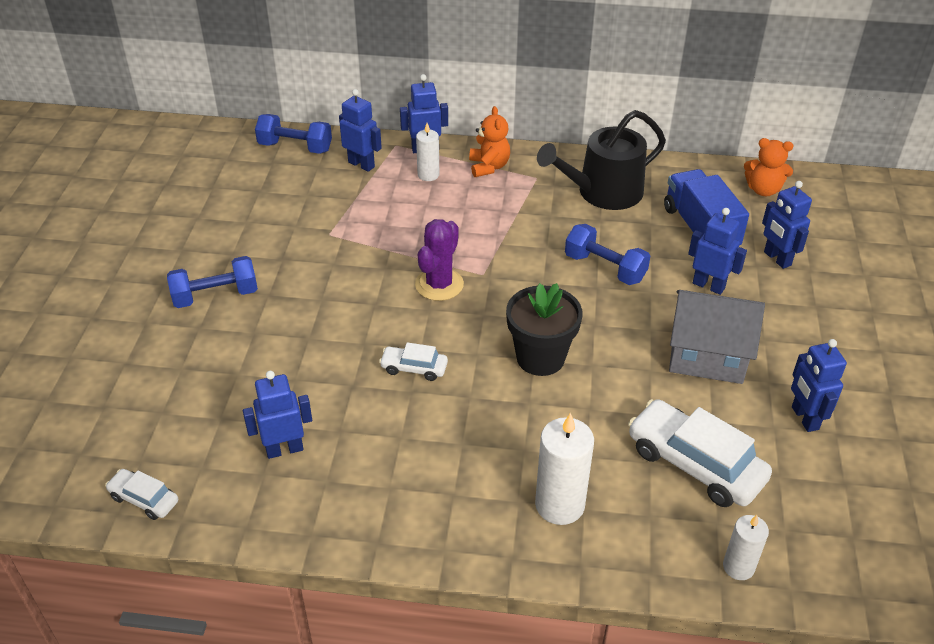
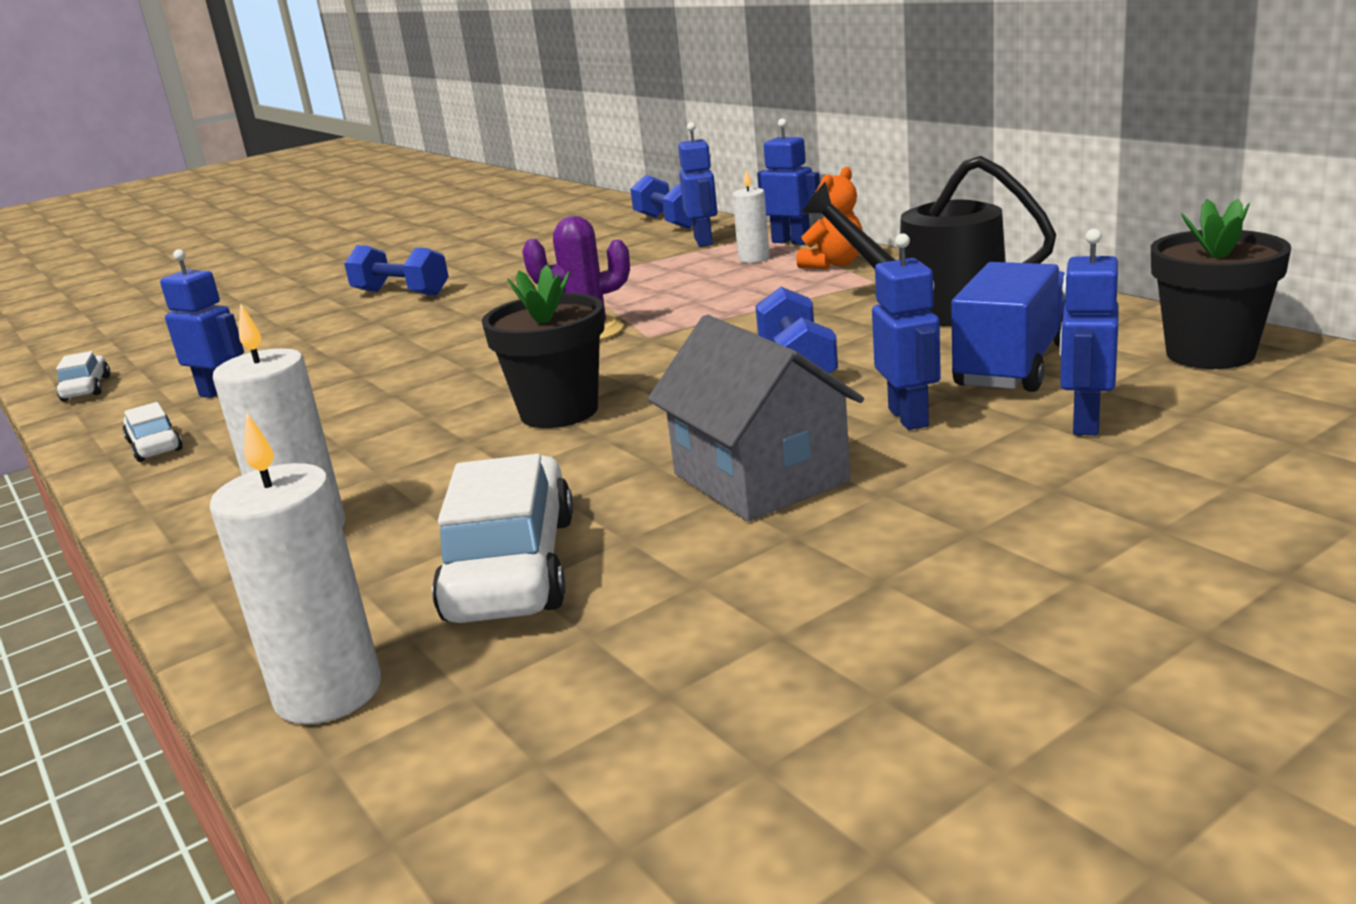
camera: 50 degrees right, 20 degrees down
(414, 368) = (431, 380): white car -> white car (155, 446)
(738, 567) = (328, 692): white candle -> white candle, size x1.65
(763, 190) = (1210, 353): orange teddy bear -> black flower pot
(804, 418) = (763, 594): blue robot -> none

